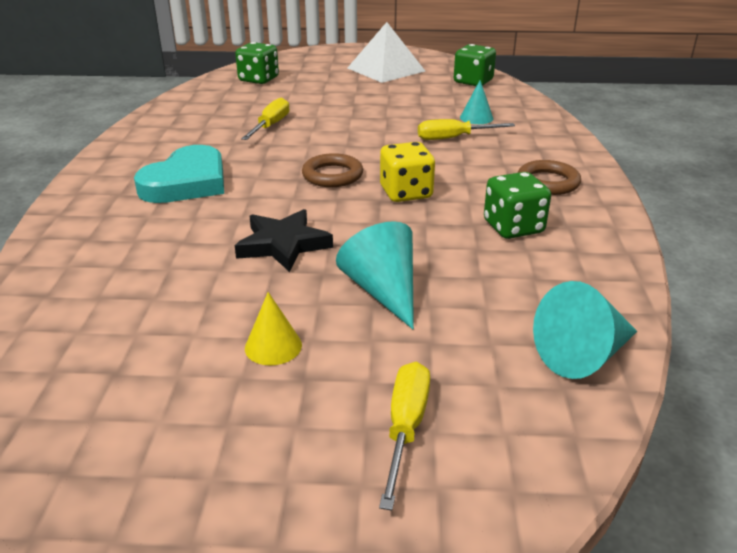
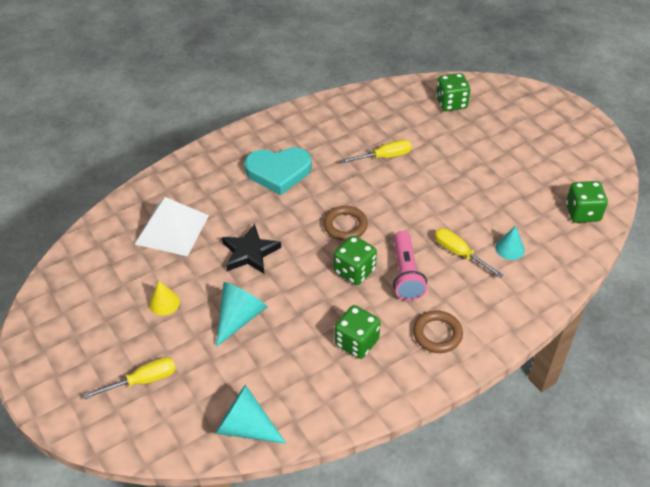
camera: 55 degrees right, 15 degrees up
(386, 69) = (549, 152): white pyramid -> white pyramid (172, 229)
(406, 193) = (354, 271): yellow dice -> green dice
(447, 169) = (406, 274): none -> pink flashlight

